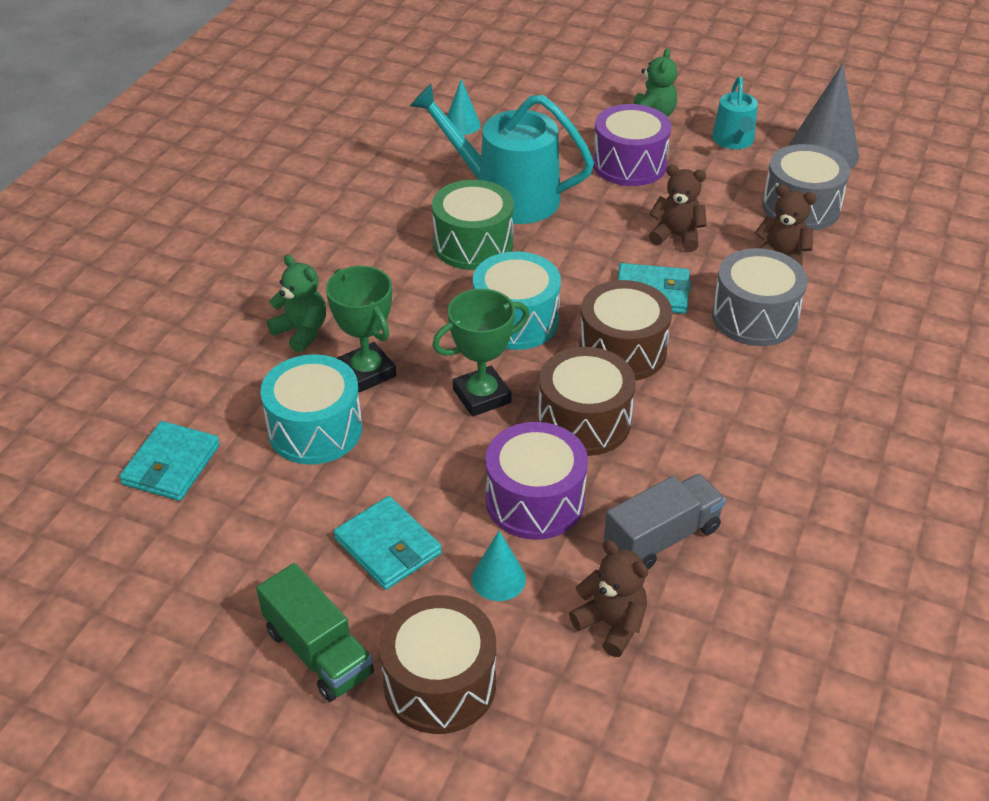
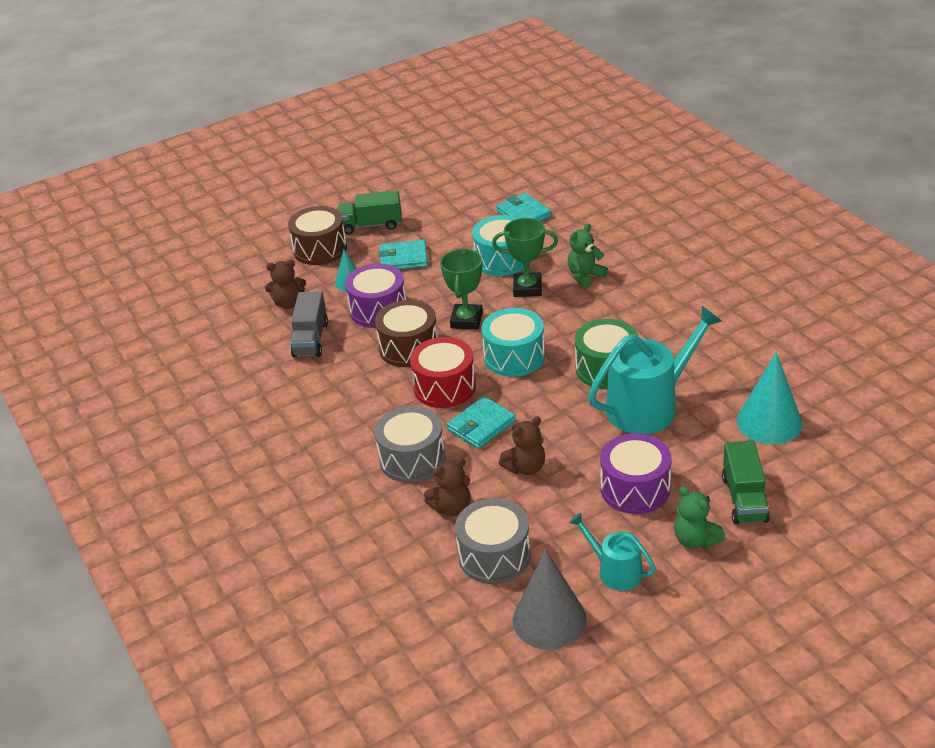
camera: 130 degrees right, 5 degrees down
(301, 332) = (585, 276): green teddy bear -> green teddy bear turned 150 degrees clockwise
(462, 124) = (769, 422): turquoise cone -> turquoise cone, size x1.87
(577, 108) = (744, 499): none -> green truck
(622, 351) = (445, 387): brown drum -> red drum

